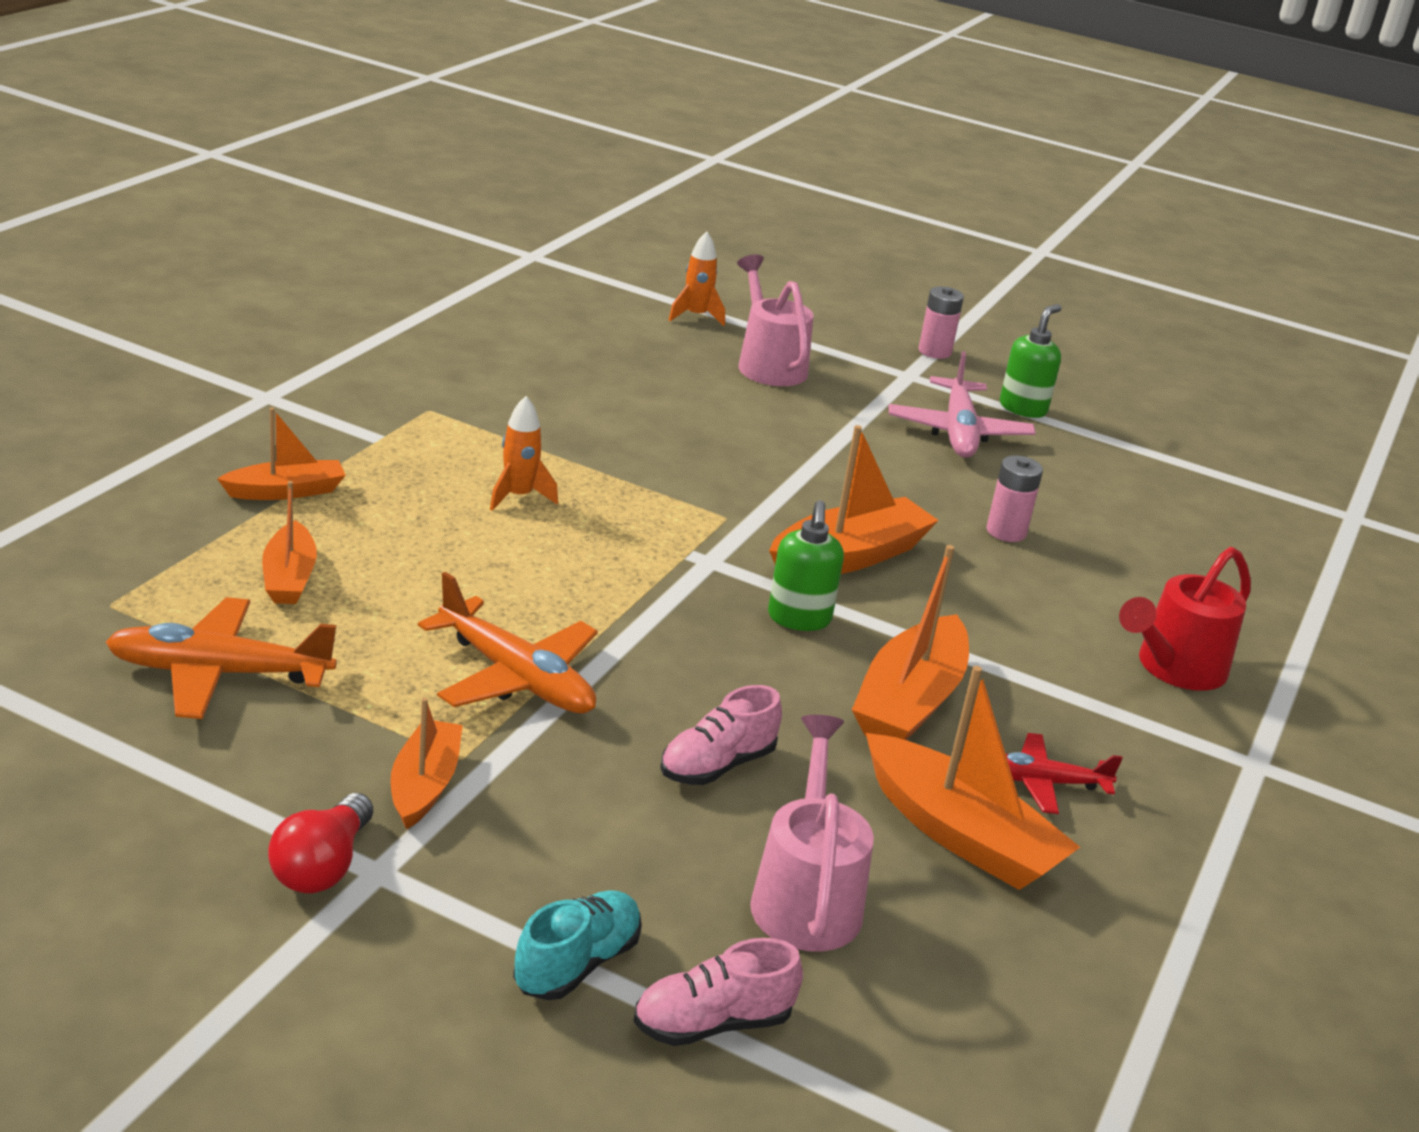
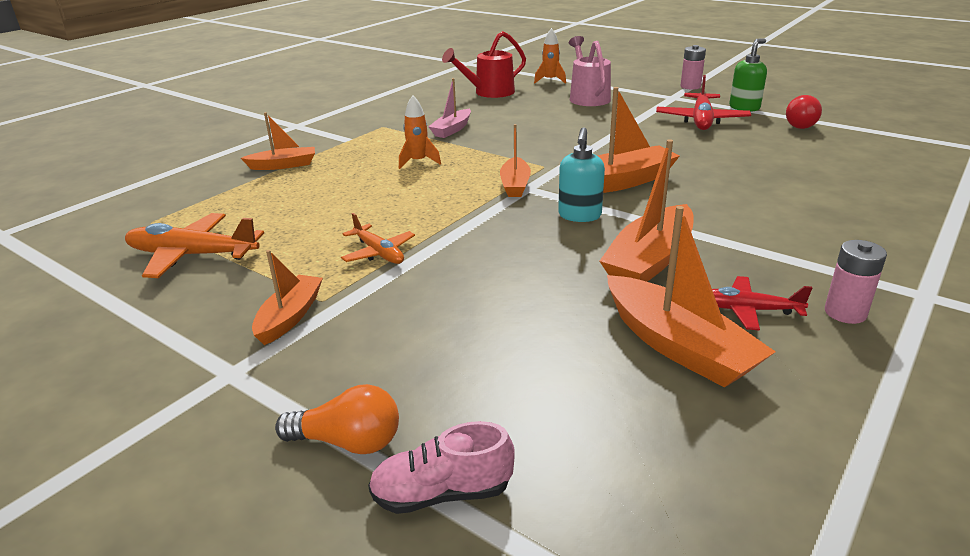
camera: 15 degrees right, 0 degrees up
(289, 577) = (263, 205): orange boat -> orange boat (515, 185)
(323, 866) = (194, 369): red light bulb -> red light bulb (801, 124)
(515, 677) = (378, 252): orange plane -> orange plane, size x0.62
(554, 426) = (452, 130): none -> pink boat
(577, 964) = (348, 442): turquoise shoe -> orange light bulb
(717, 765) = (500, 302): pink shoe -> none
(799, 619) = (579, 216): green soap dispenser -> turquoise soap dispenser
(806, 895) = (546, 391): pink watering can -> none
(958, 432) = (701, 120): pink plane -> red plane
(1006, 532) = (729, 166): pink battery -> pink battery (845, 313)
(1173, 669) = (852, 236): red watering can -> red watering can (489, 93)

